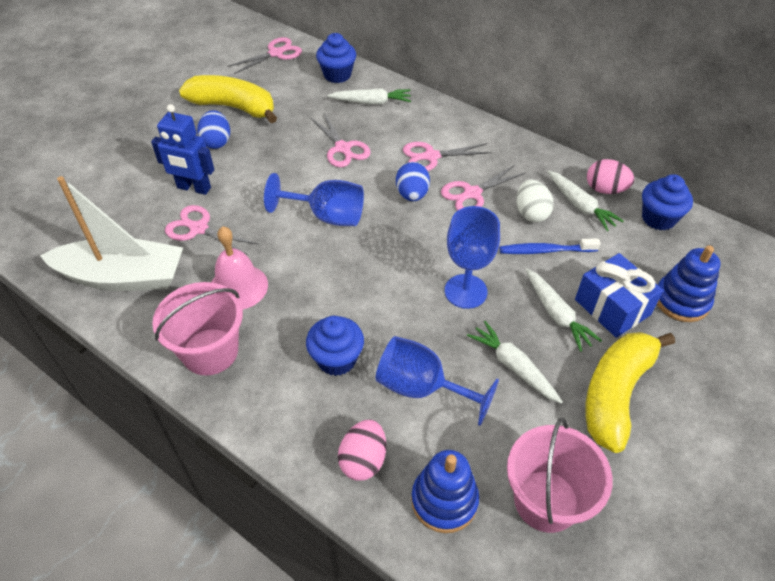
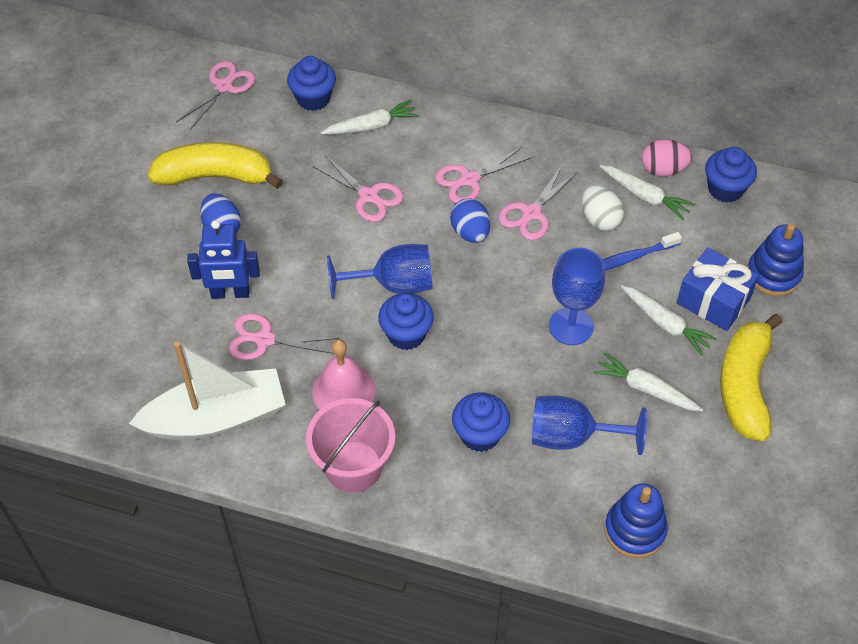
camera: 20 degrees left, 5 degrees up
(316, 257) = (406, 334): none -> blue cupcake
(363, 460) = (549, 519): pink egg -> none
(546, 500) = (719, 501): pink bucket -> none

